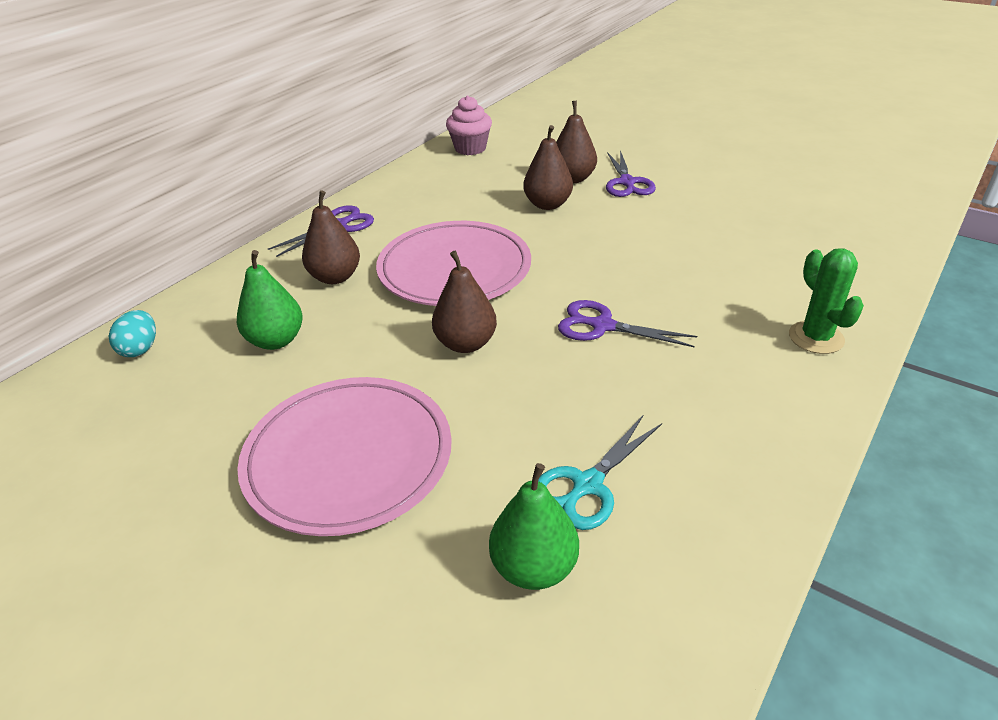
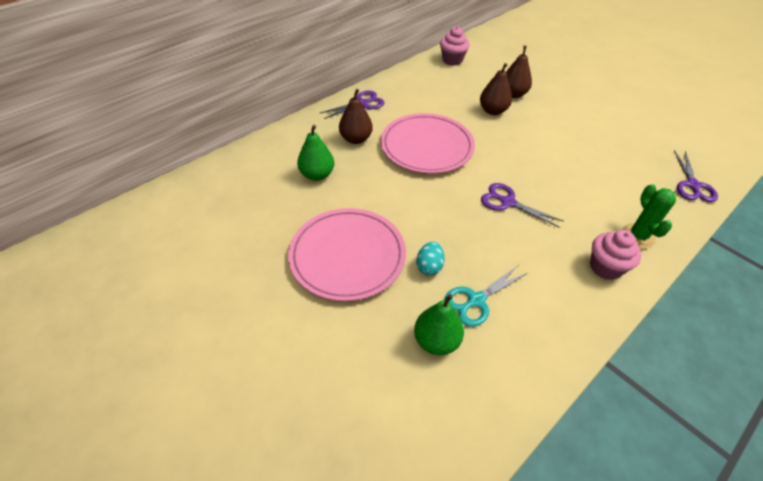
camera: 10 degrees right, 10 degrees up
(140, 349) = (243, 165): turquoise egg -> turquoise egg (429, 267)
(466, 343) = (424, 198): brown pear -> none
(627, 182) = (547, 103): purple scissors -> purple scissors (692, 185)
(781, 392) = (605, 267): none -> pink cupcake

